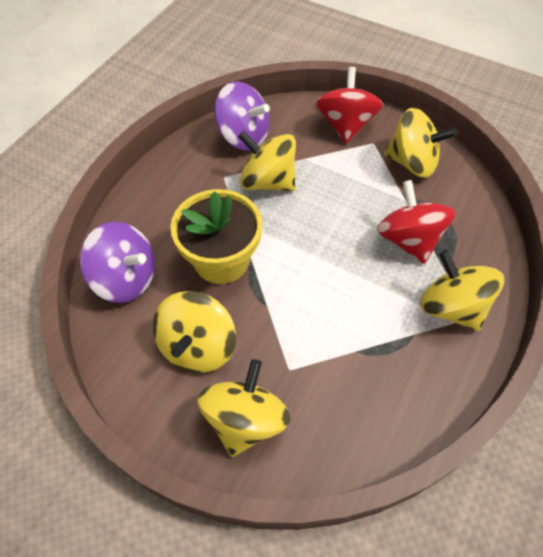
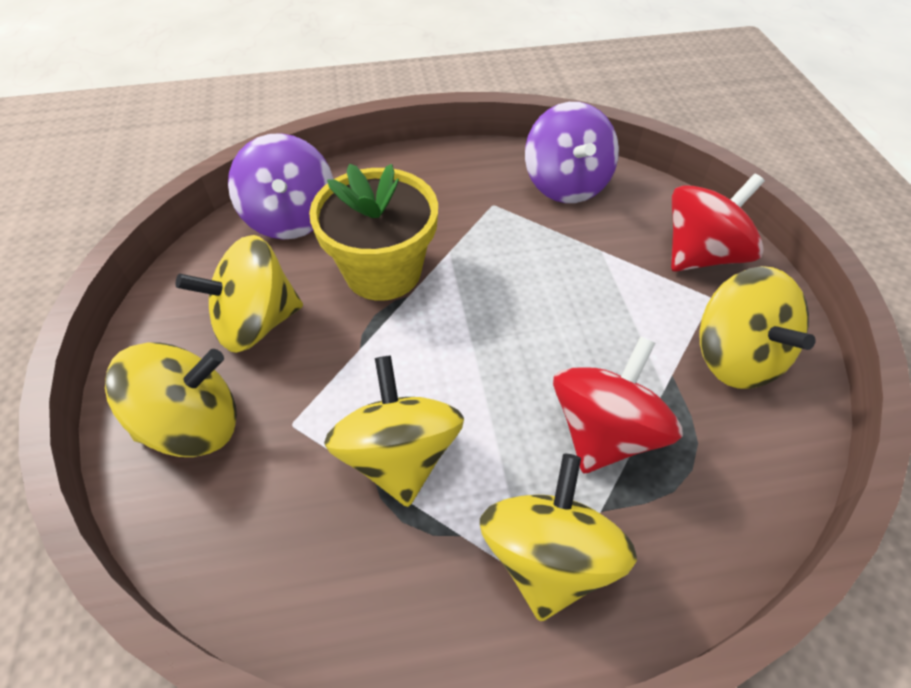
camera: 50 degrees right, 5 degrees down
(268, 181) = (530, 241): yellow spinning top -> yellow spinning top (399, 455)

